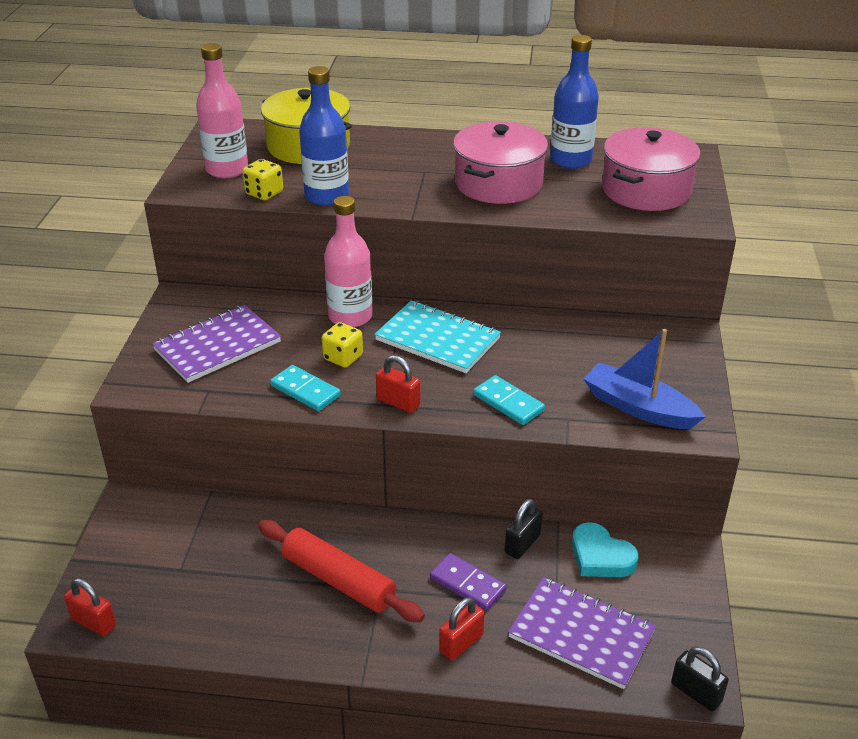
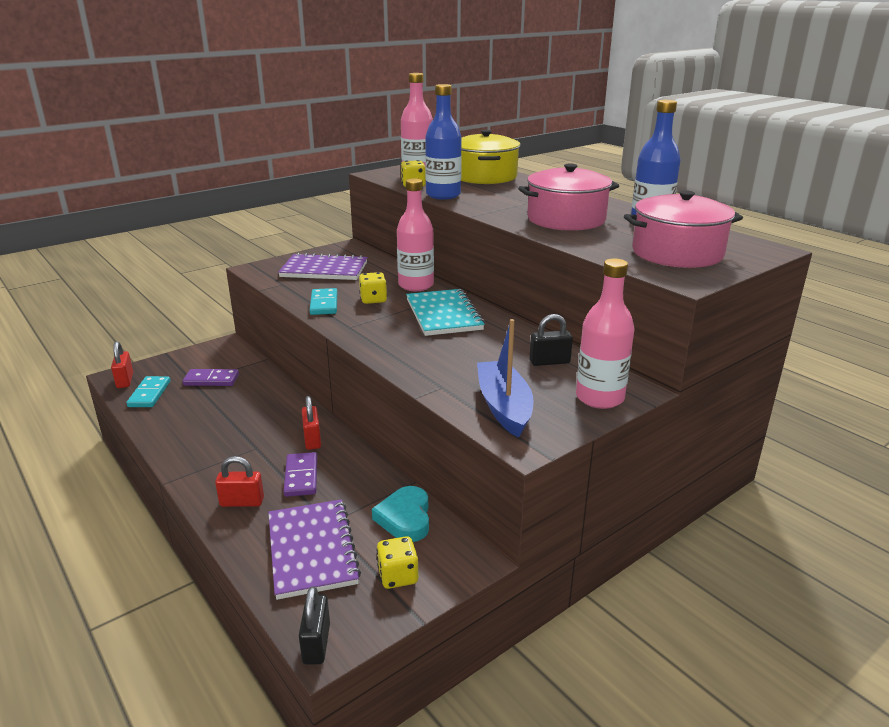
camera: 45 degrees right, 10 degrees down
(197, 553) = (211, 380): none -> purple domino
(338, 580) = (245, 430): red rolling pin -> none
(398, 402) = (358, 330): red padlock -> red padlock (312, 439)
(508, 403) = (420, 361): turquoise domino -> turquoise domino (149, 394)
(522, 544) = (370, 478): black padlock -> black padlock (549, 362)
(666, 603) = (398, 576): none -> yellow dice
(681, 357) = (599, 398): none -> pink bottle

